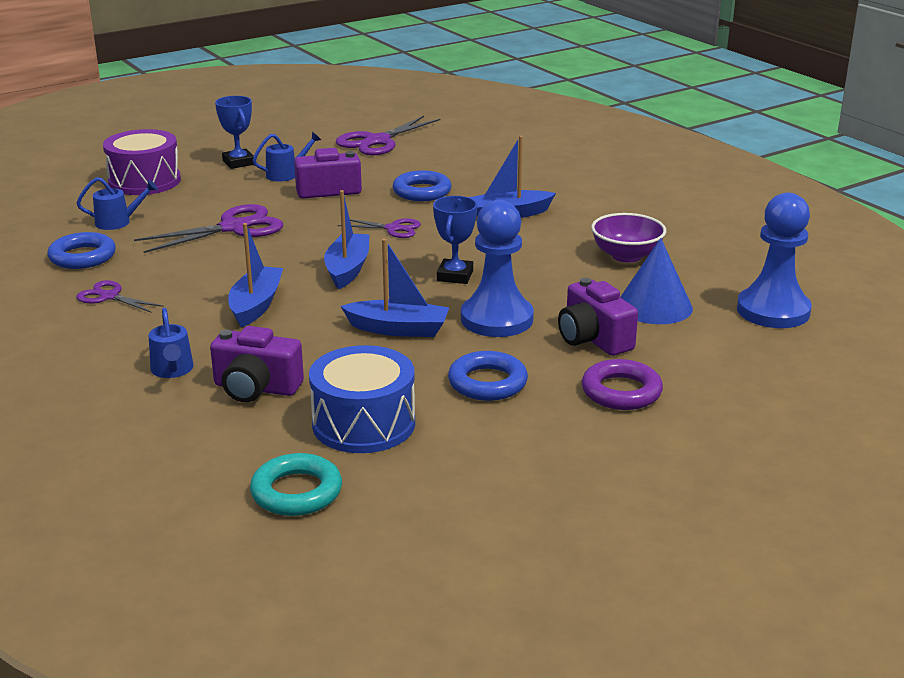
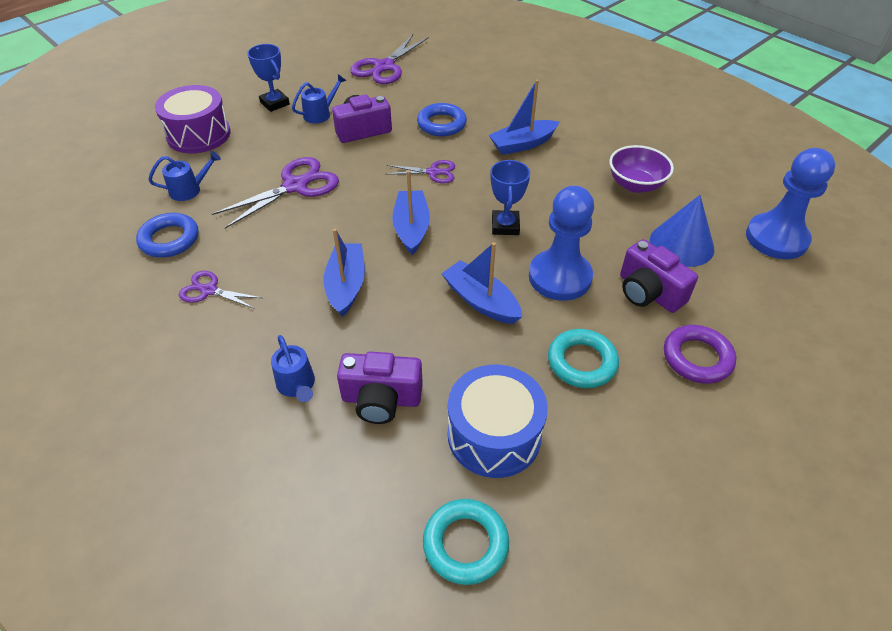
camera: 10 degrees left, 20 degrees up
(398, 329) = (481, 301): blue boat -> blue boat turned 135 degrees counterclockwise
(487, 383) = (582, 362): blue ring -> turquoise ring

